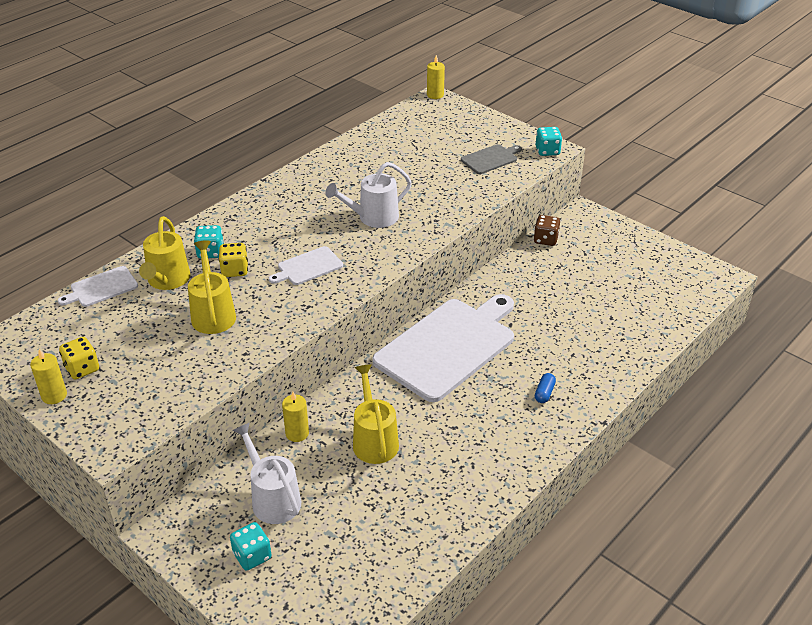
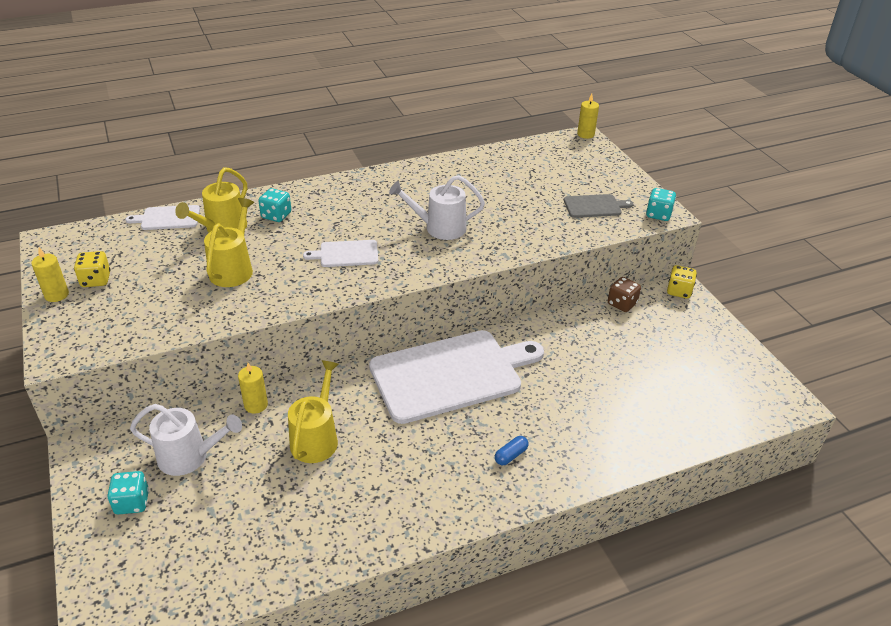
camera: 25 degrees right, 0 degrees up
(234, 270) = (283, 237): yellow dice -> yellow dice (679, 291)
(272, 498) = (189, 457): white watering can -> white watering can turned 105 degrees clockwise

